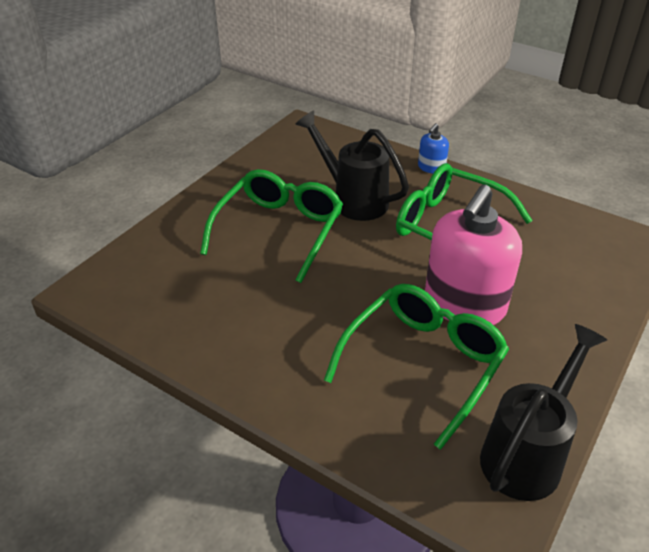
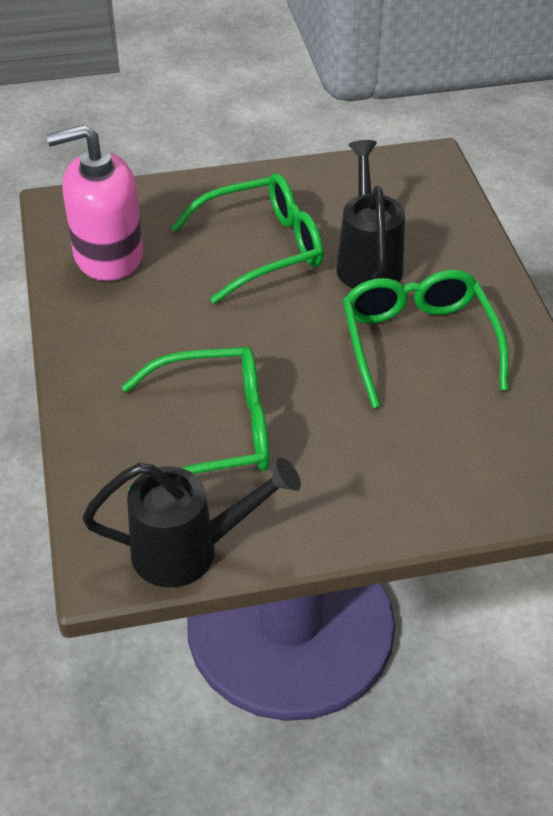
camera: 45 degrees right, 5 degrees up
(431, 167) = (495, 277): blue soap dispenser -> none
(464, 304) = (321, 414): pink soap dispenser -> pink soap dispenser (108, 255)

